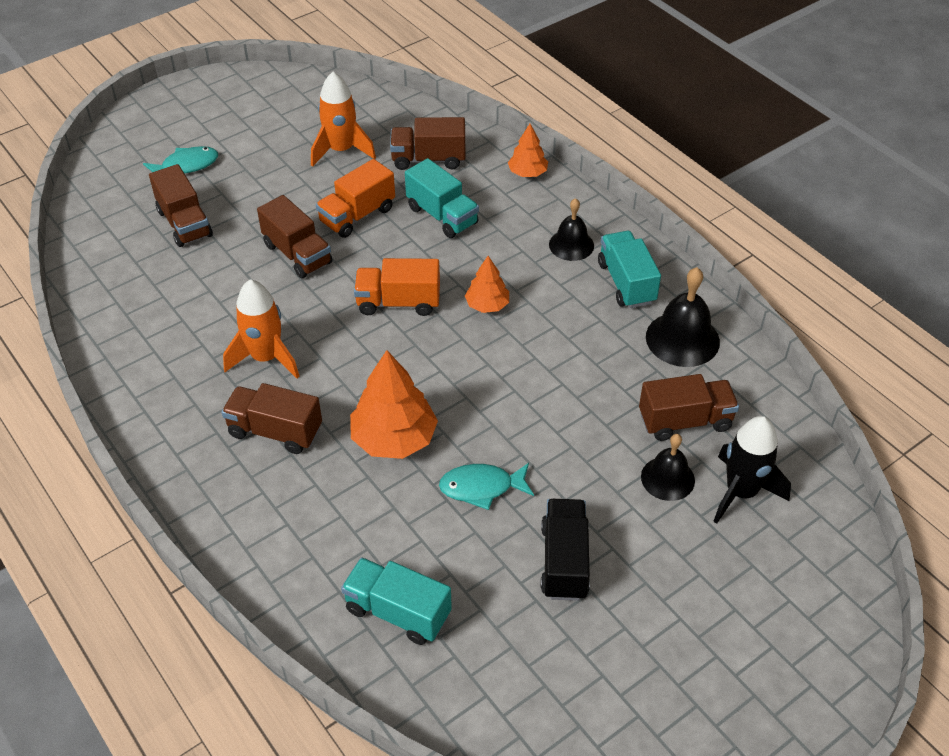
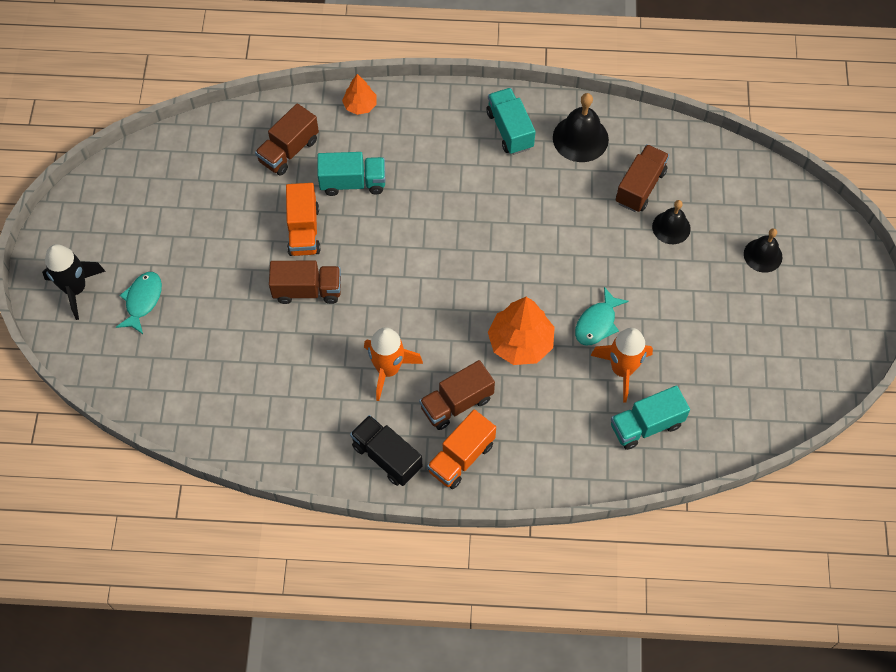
camera: 50 degrees left, 15 degrees up
(184, 223) = (207, 339): brown truck -> none
(341, 150) = (226, 195): orange rocket -> orange rocket (622, 370)
(398, 302) = (409, 263): orange truck -> orange truck (461, 457)
(487, 305) = (458, 216): orange tree -> none
(564, 561) = (682, 320): black truck -> black truck (387, 456)
(571, 245) = (450, 133): black bell -> black bell (763, 255)
(626, 283) = (510, 130): turquoise truck -> turquoise truck turned 45 degrees clockwise
(741, 492) = (710, 201): black rocket -> black rocket (76, 289)

